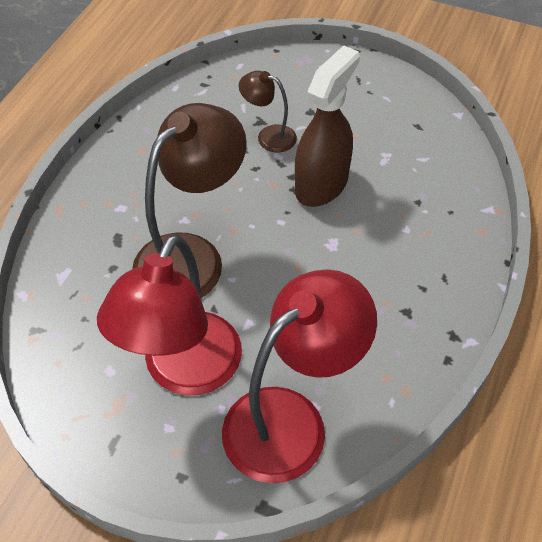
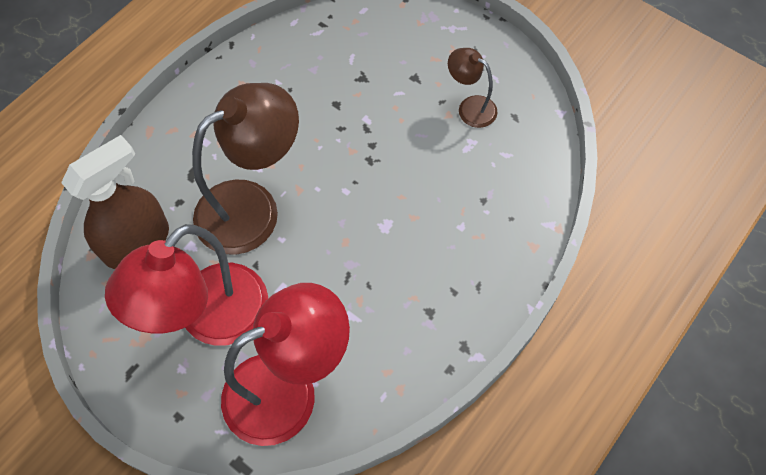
camera: 15 degrees right, 10 degrees up
(268, 136) = (365, 96): brown lamp -> brown lamp (470, 107)
(321, 184) = (397, 160): brown spray bottle -> brown spray bottle (137, 242)

